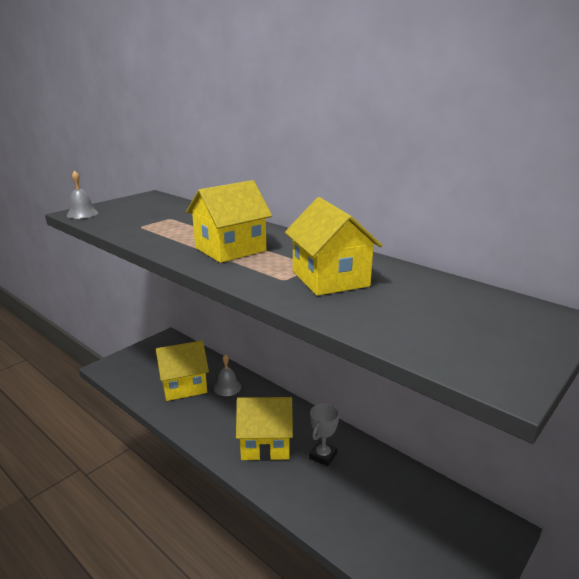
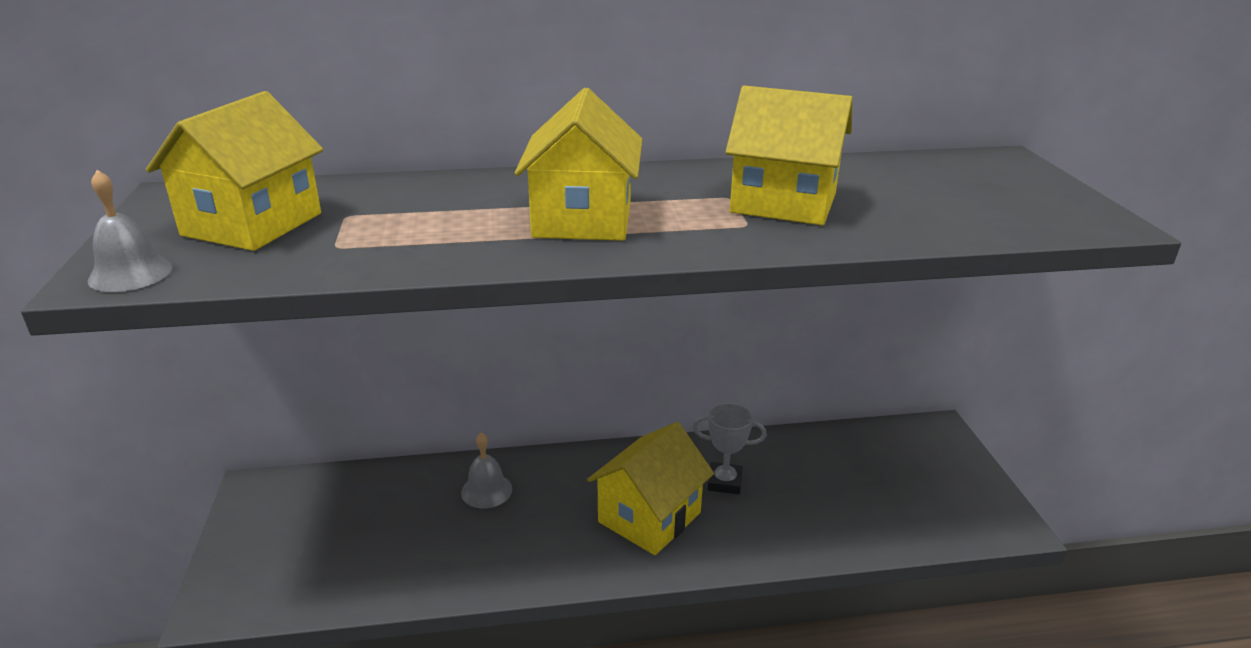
camera: 50 degrees left, 5 degrees up
(184, 386) = (418, 532): yellow house -> yellow house (252, 224)
(323, 456) = (724, 482): grey trophy -> grey trophy turned 60 degrees counterclockwise

